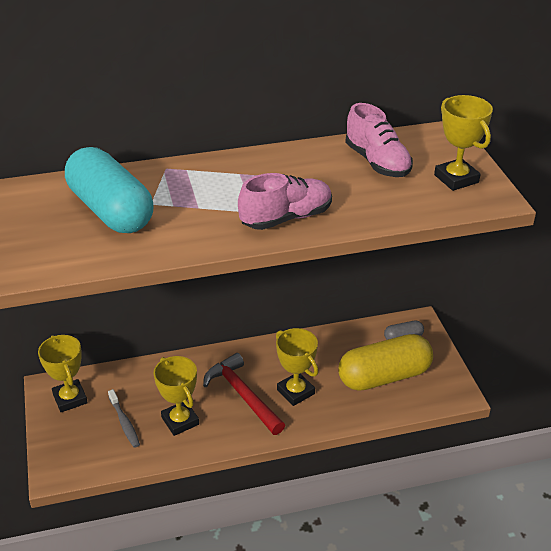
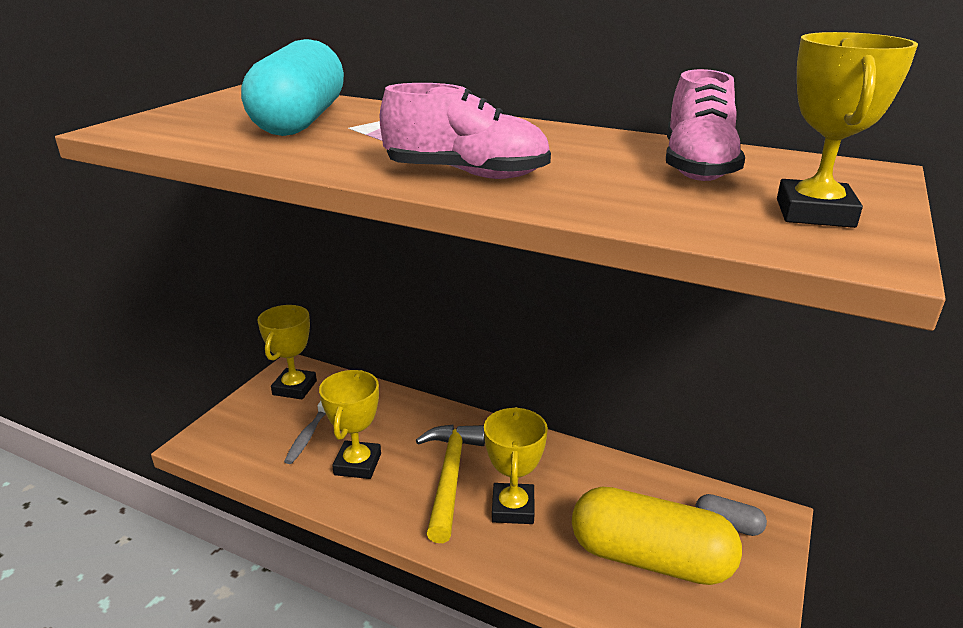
camera: 40 degrees right, 10 degrees down
(243, 395) = (450, 476): red hammer -> yellow hammer

